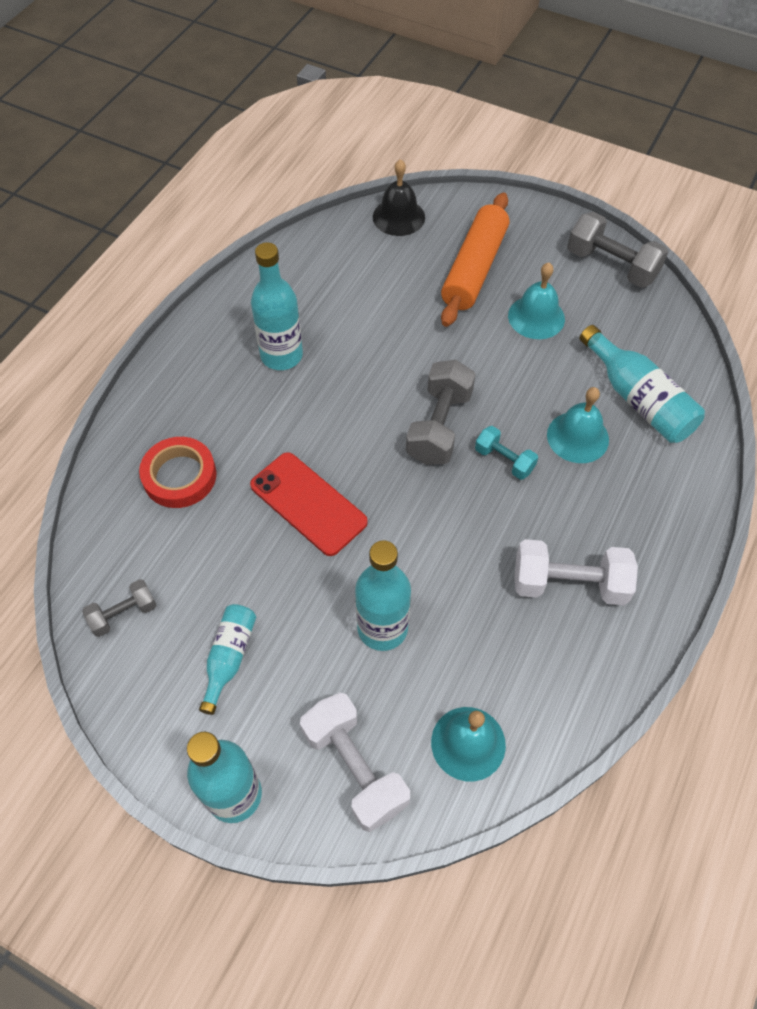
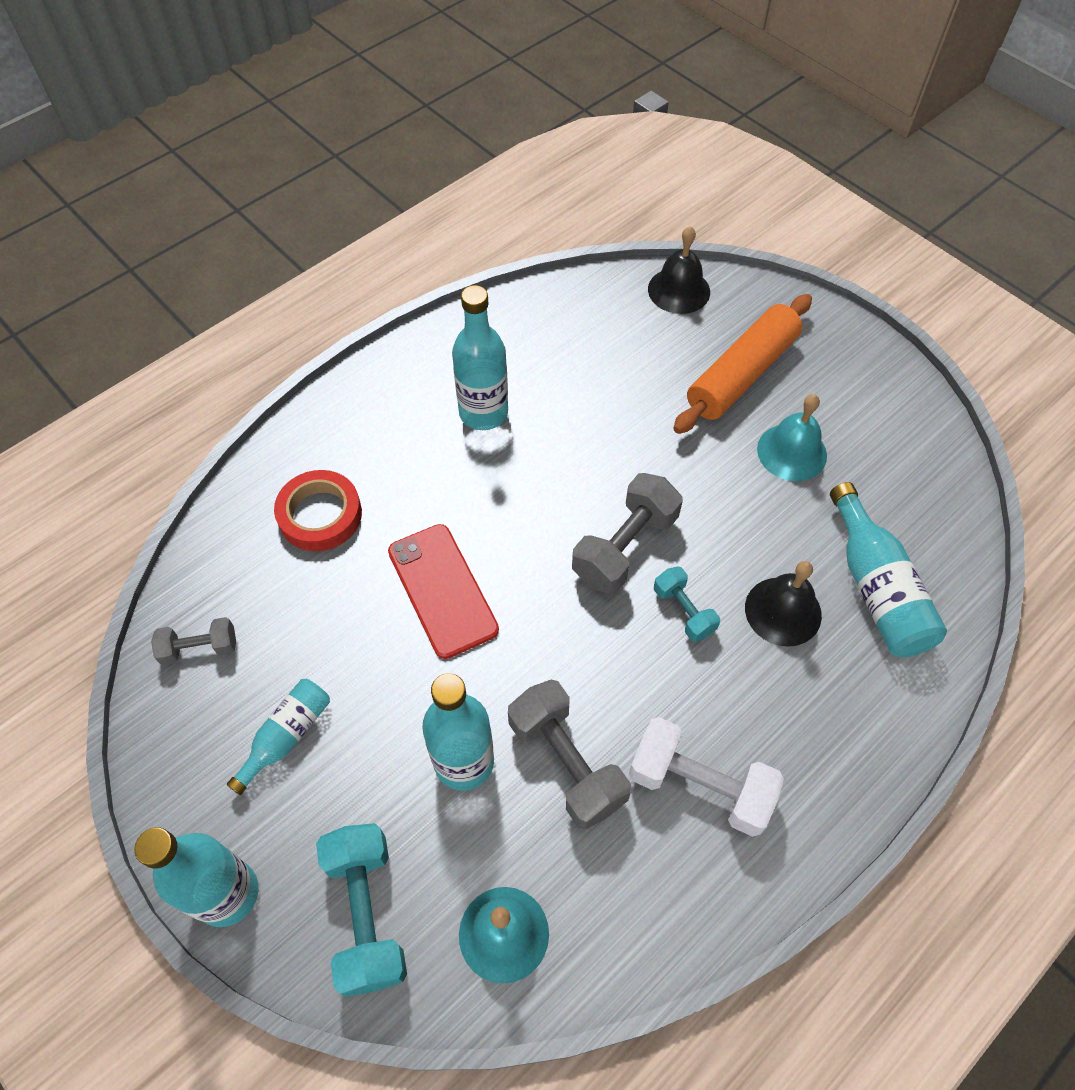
camera: 20 degrees right, 0 degrees up
(355, 768) = (366, 913): white dumbbell -> turquoise dumbbell
(577, 437) = (783, 611): turquoise bell -> black bell
(611, 265) = (909, 416): grey dumbbell -> grey dumbbell (566, 763)

